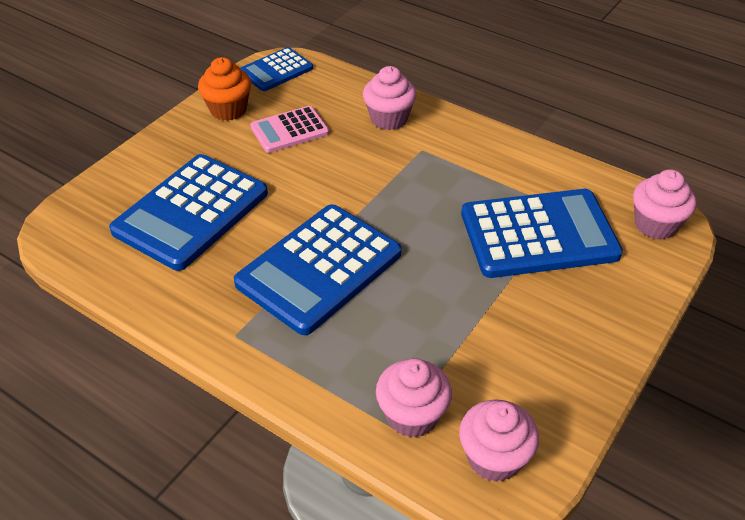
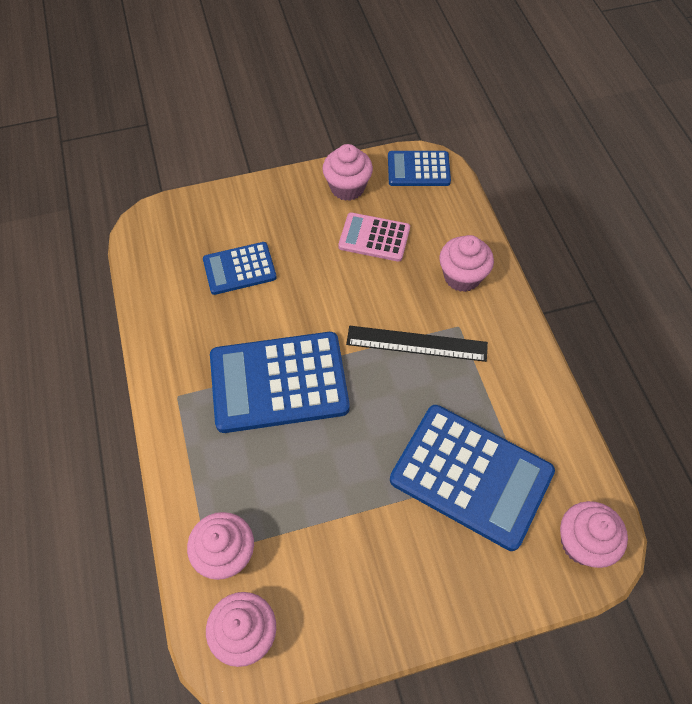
camera: 40 degrees right, 15 degrees up
(191, 212) = (239, 269): blue calculator -> blue calculator, size x0.55
(228, 110) = (347, 187): orange cupcake -> pink cupcake
(403, 178) = (416, 343): none -> black ruler

